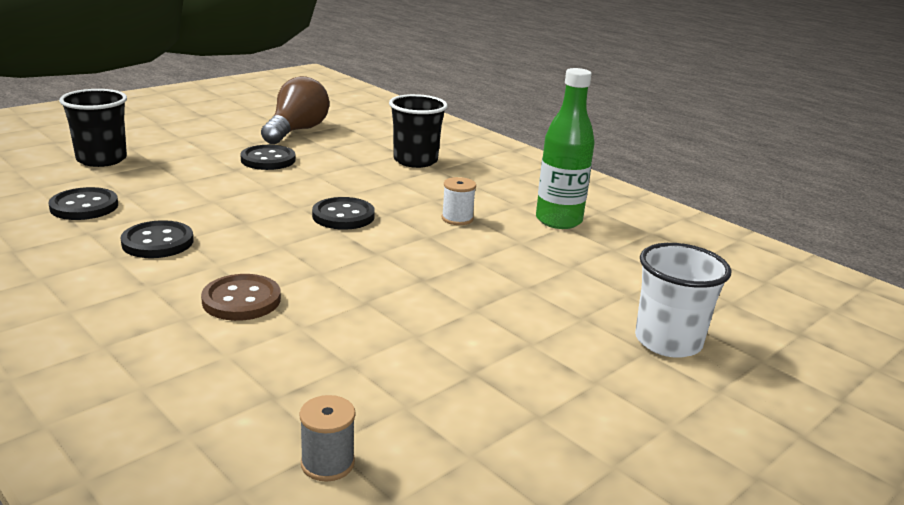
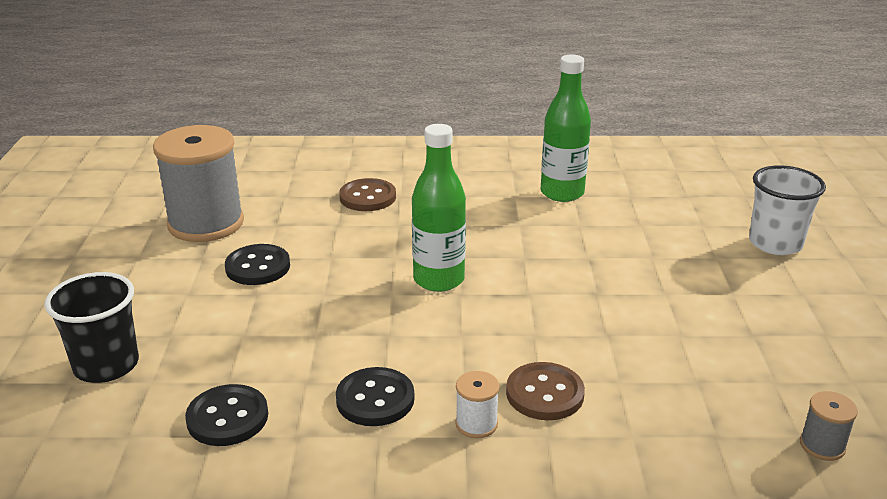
camera: 45 degrees left, 5 degrees up
(296, 131) = (206, 223): brown light bulb -> grey spool
(343, 216) = (439, 280): black button -> green bottle
(415, 161) = (367, 197): black cup -> brown button
(457, 219) = (508, 231): white spool -> white spool (476, 424)

